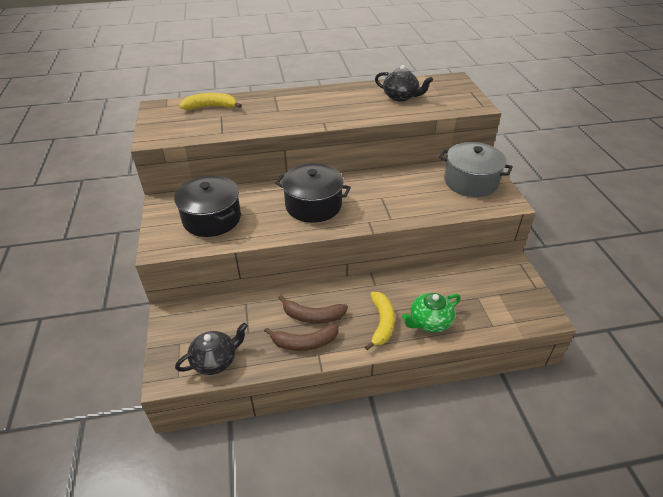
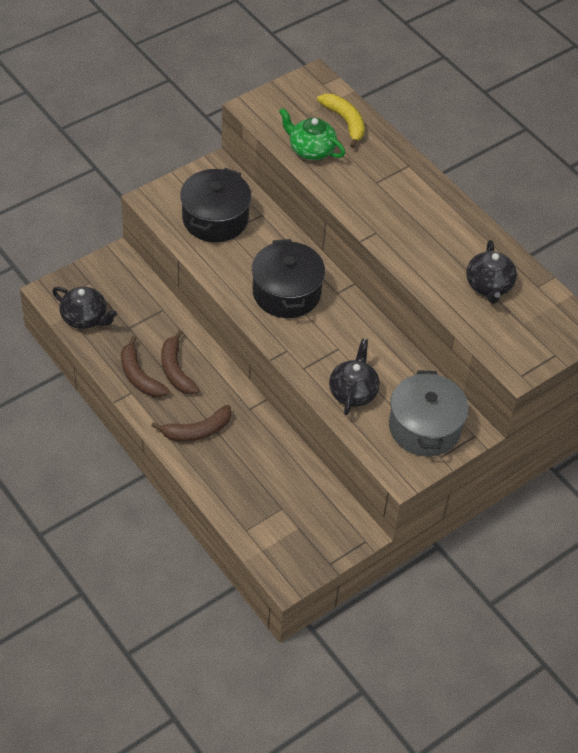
camera: 60 degrees right, 10 degrees up
(381, 323) = (197, 431): yellow banana -> brown banana
(425, 202) = (353, 392): none -> black teapot
(429, 322) = (221, 472): green teapot -> green teapot (311, 150)

